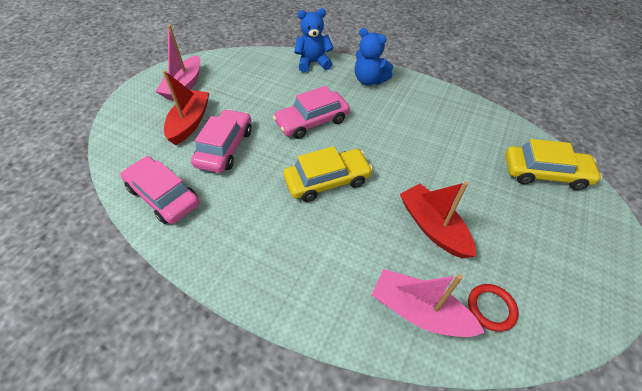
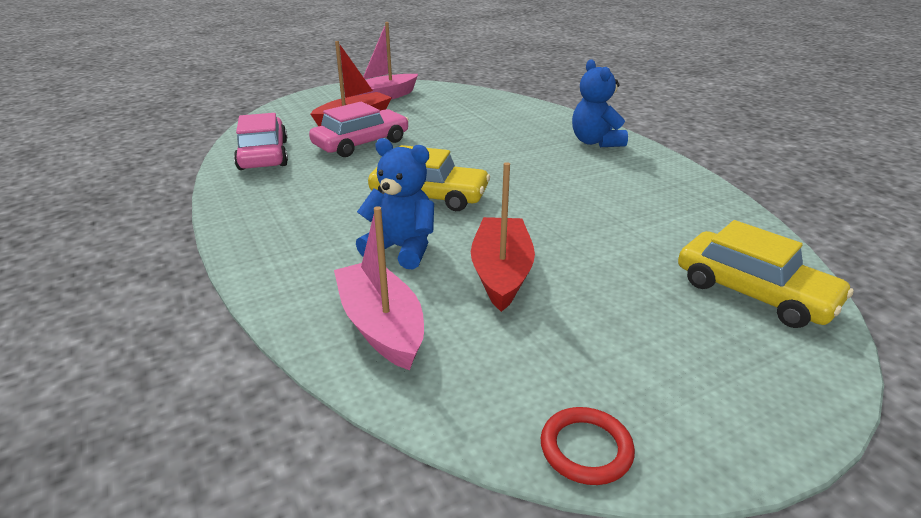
camera: 35 degrees right, 20 degrees down
(312, 121) = (477, 152): pink car -> none
(313, 63) = (543, 114): blue teddy bear -> blue teddy bear (402, 249)
(491, 308) = (475, 367): red ring -> red ring (586, 449)

